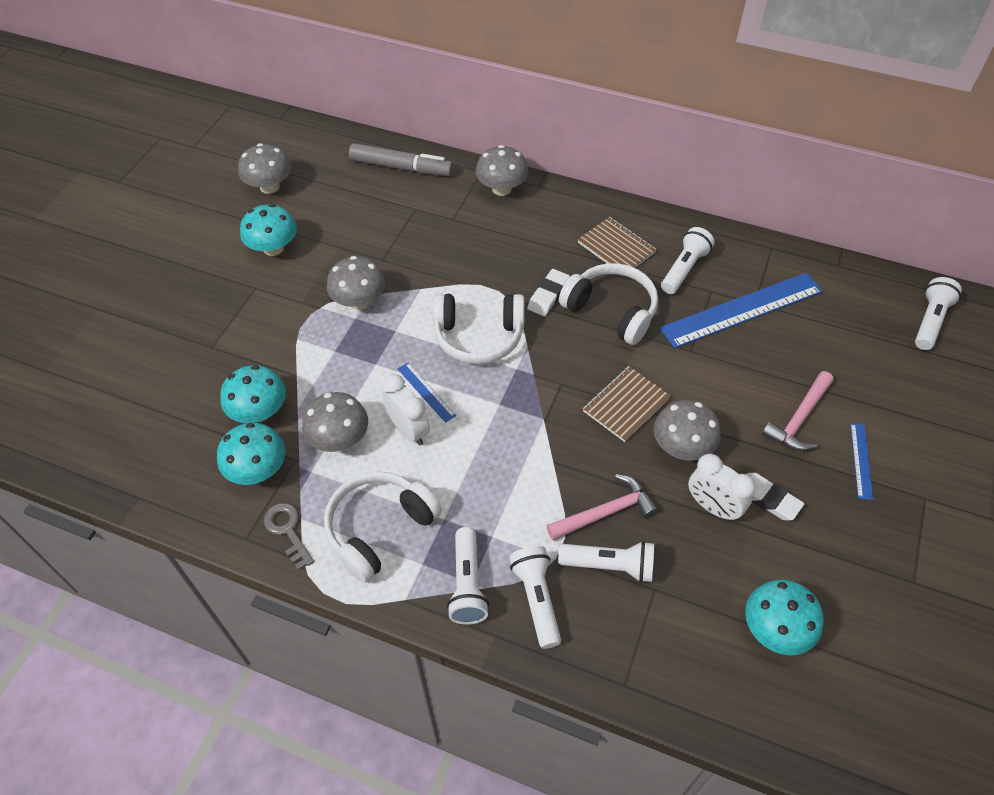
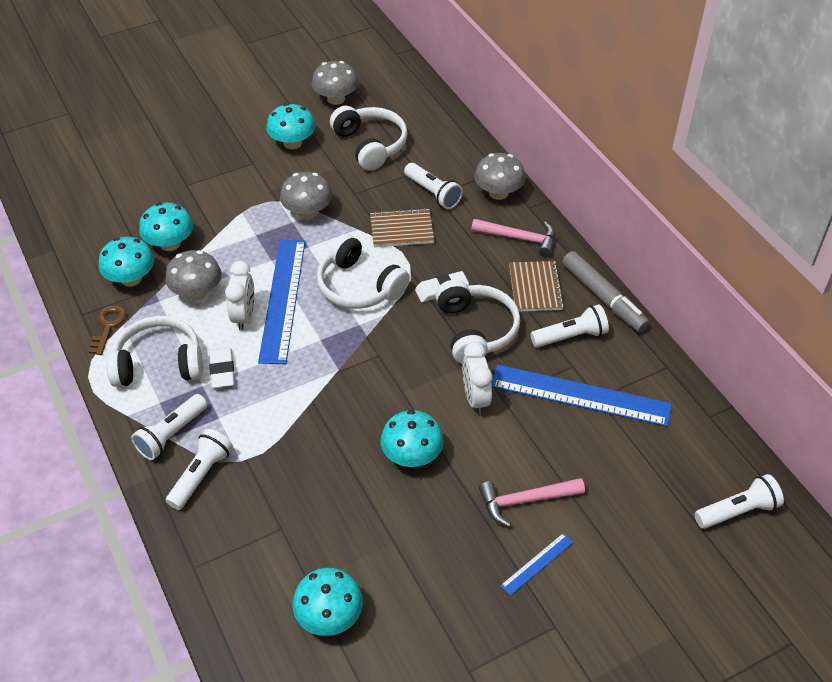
camera: 40 degrees right, 5 degrees down
(288, 531) = (108, 326): grey key -> brown key
(348, 209) = (370, 145): none -> white headphones
(401, 167) = (441, 136): grey marker -> grey marker (603, 298)
(426, 392) = (282, 299): blue ruler -> blue ruler, size x2.24
(606, 512) = (307, 458): pink hammer -> pink hammer (519, 238)
(610, 566) = (270, 492): white flashlight -> white flashlight (433, 193)
(626, 405) = (406, 400): brown notebook -> brown notebook (401, 230)
(682, 447) = (412, 455): grey mushroom -> turquoise mushroom
(713, 507) = (384, 509): white clock -> white clock (475, 398)
(767, 499) = (430, 534): white eraser -> white eraser (222, 370)

